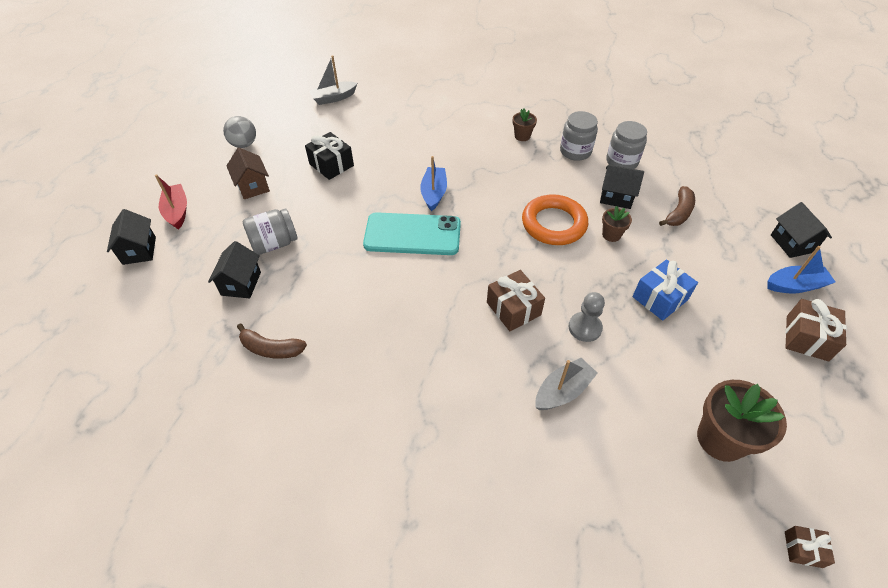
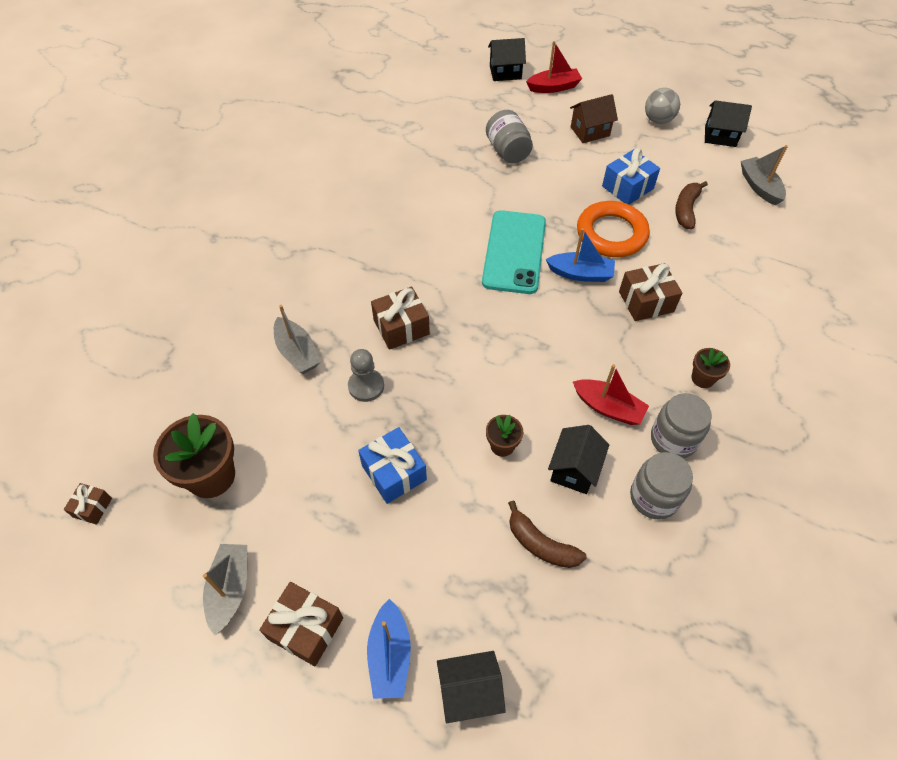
camera: 95 degrees right, 5 degrees up
(241, 283) = (460, 134): black house -> black house (720, 136)
(271, 348) = (386, 157): brown banana -> brown banana (686, 209)
(331, 165) = (627, 187): black gift -> blue gift
(458, 159) = (646, 301): none -> brown gift
(554, 224) = (525, 385): orange ring -> orange ring (611, 234)
(560, 180) = (608, 407): none -> red boat
(808, 397) = (230, 589): none -> grey boat

